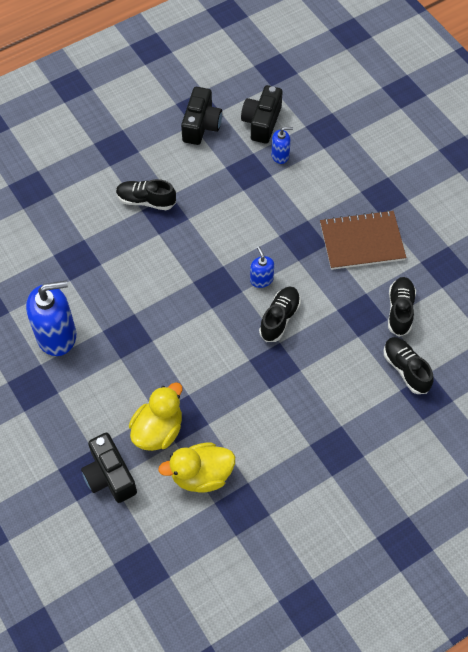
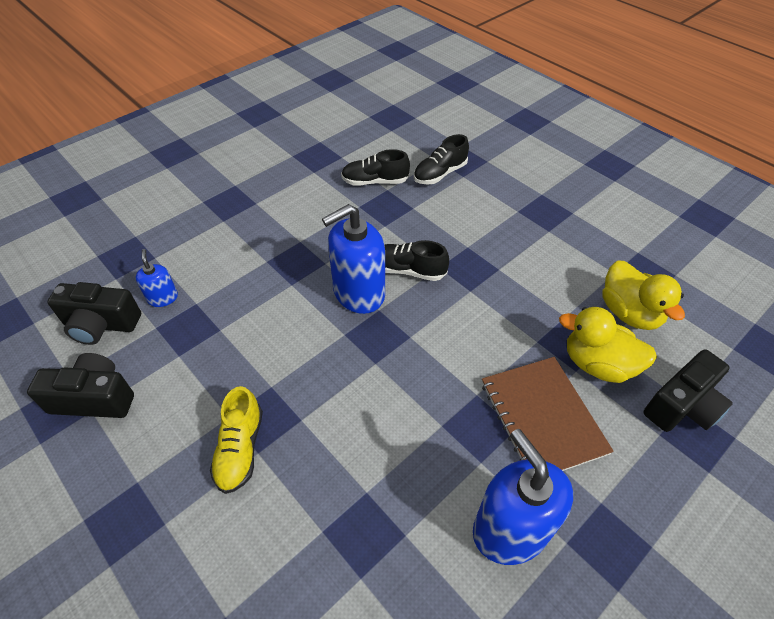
camera: 100 degrees left, 10 degrees down
(146, 201) = (240, 449): black shoe -> yellow shoe
(261, 279) = (358, 293): blue soap dispenser -> blue soap dispenser, size x2.03
(362, 242) = (293, 214): brown notebook -> brown notebook (542, 417)

